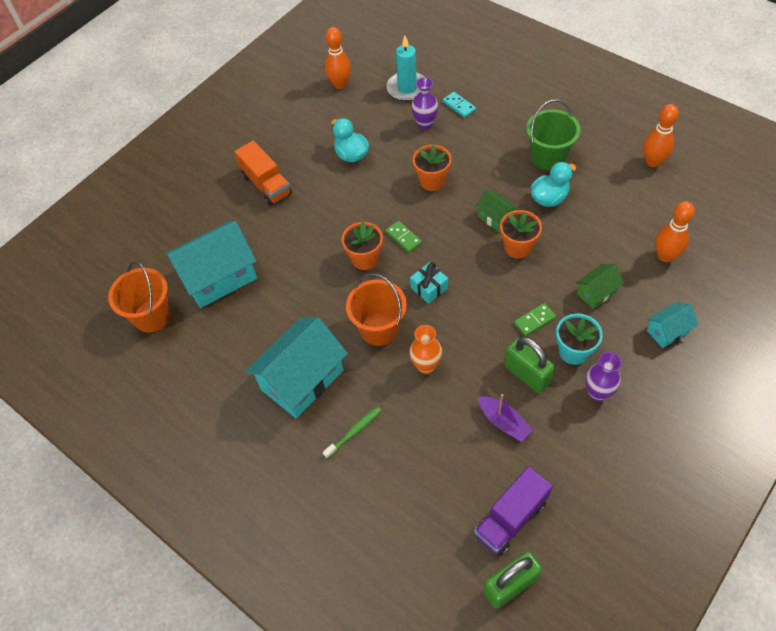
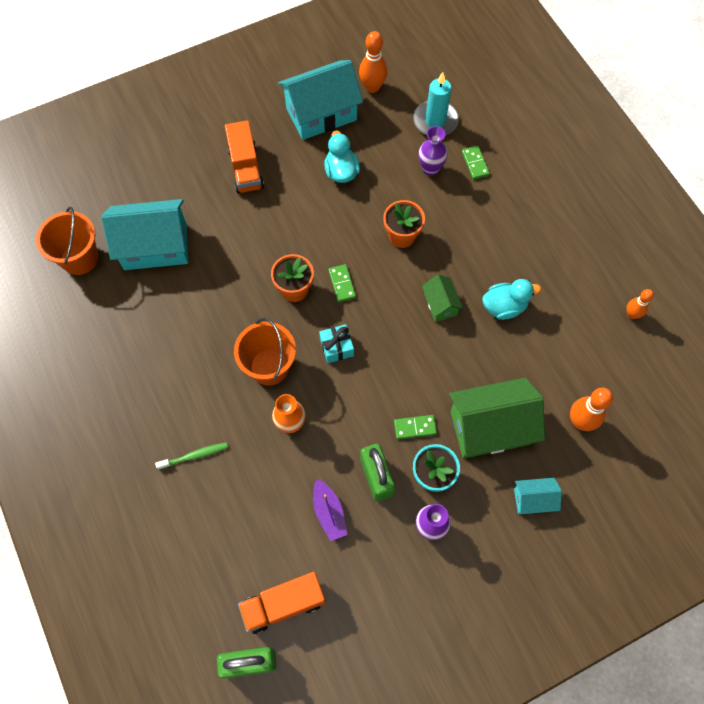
camera: 20 degrees right, 10 degrees up
(302, 380) = (176, 384): turquoise house -> turquoise house (321, 114)
(459, 106) = (475, 163): turquoise domino -> green domino
(510, 518) = (284, 604): purple truck -> orange truck
(517, 247) = (443, 345): orange flower pot -> none
(548, 157) = (529, 261): green bucket -> none
(596, 293) = (490, 427): green house -> green house, size x2.03
(652, 162) = (631, 314): orange bowling pin -> orange bowling pin, size x0.63

